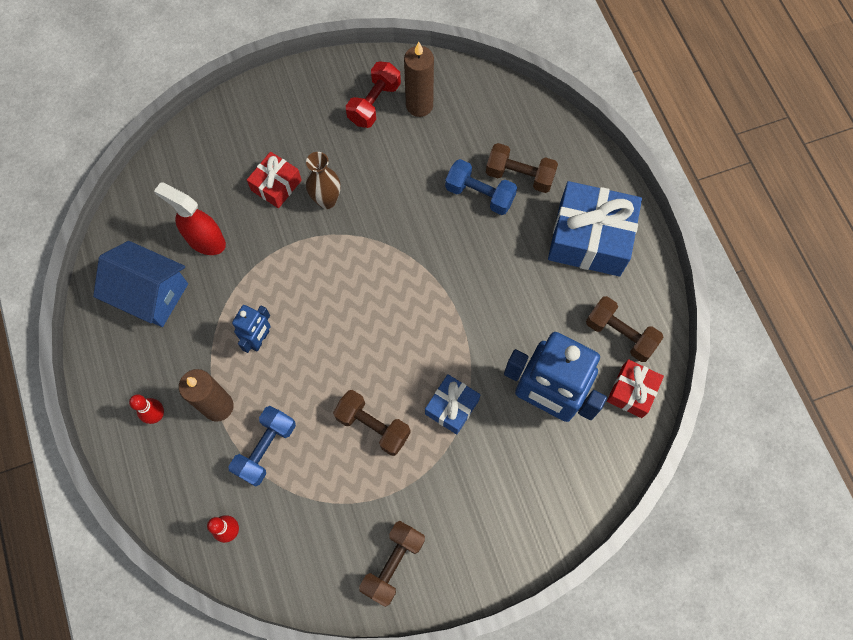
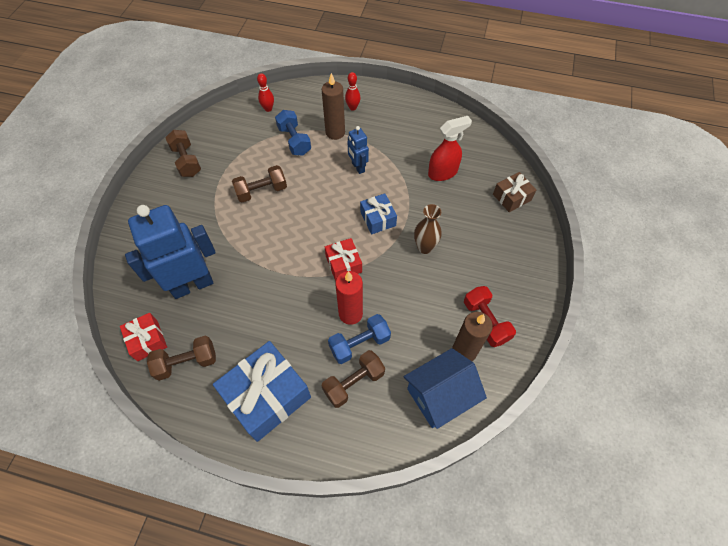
camera: 125 degrees right, 10 degrees down
(151, 294) = (426, 134): blue house -> blue house (440, 395)
(197, 152) = (511, 197): none -> brown gift
(276, 185) = (456, 226): red gift -> red gift (343, 264)
(452, 407) = (235, 234): blue gift -> blue gift (378, 219)
(455, 222) = (350, 314): none -> red candle

